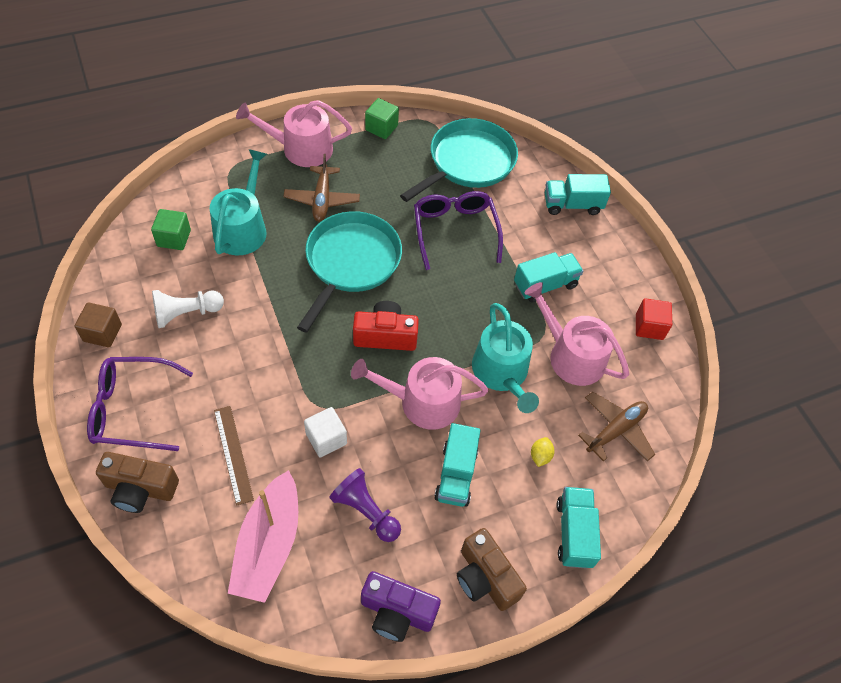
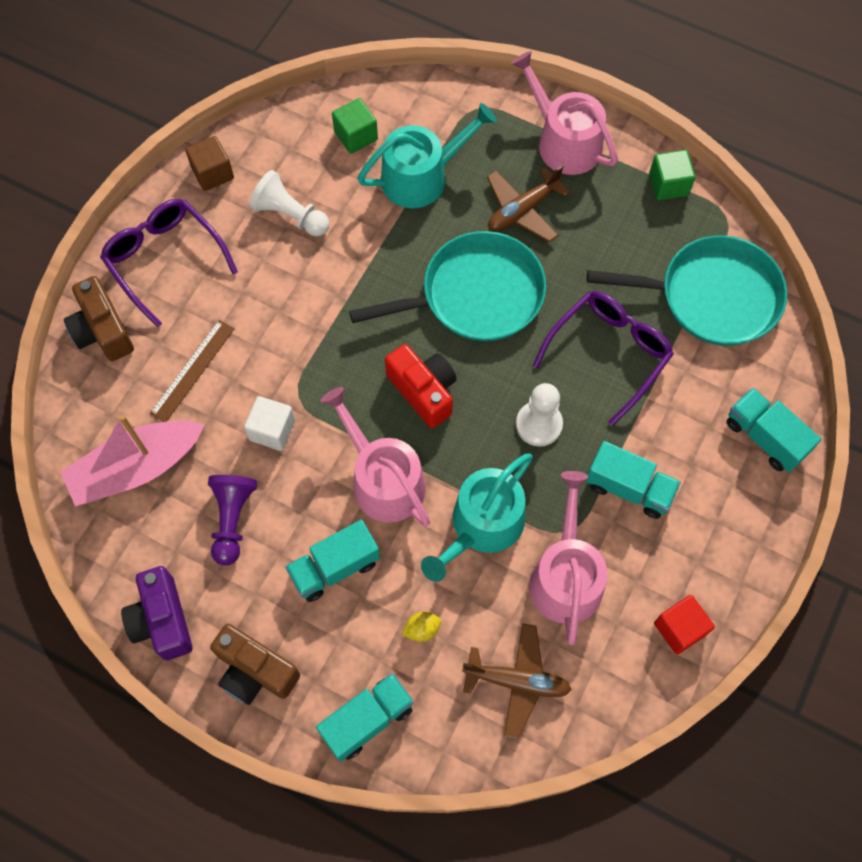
camera: 55 degrees right, 10 degrees up
(465, 296) = (539, 424): none -> white pawn
(485, 578) = (255, 671): brown camera -> brown camera turned 75 degrees counterclockwise

